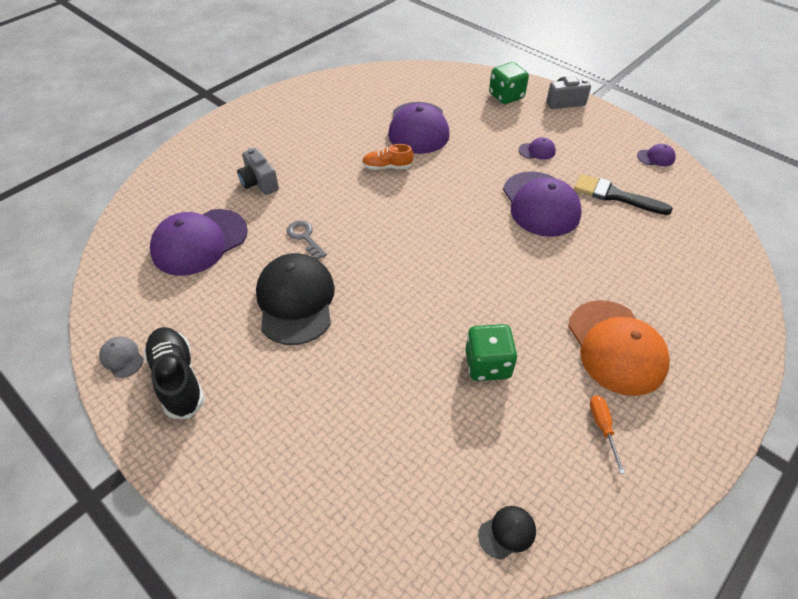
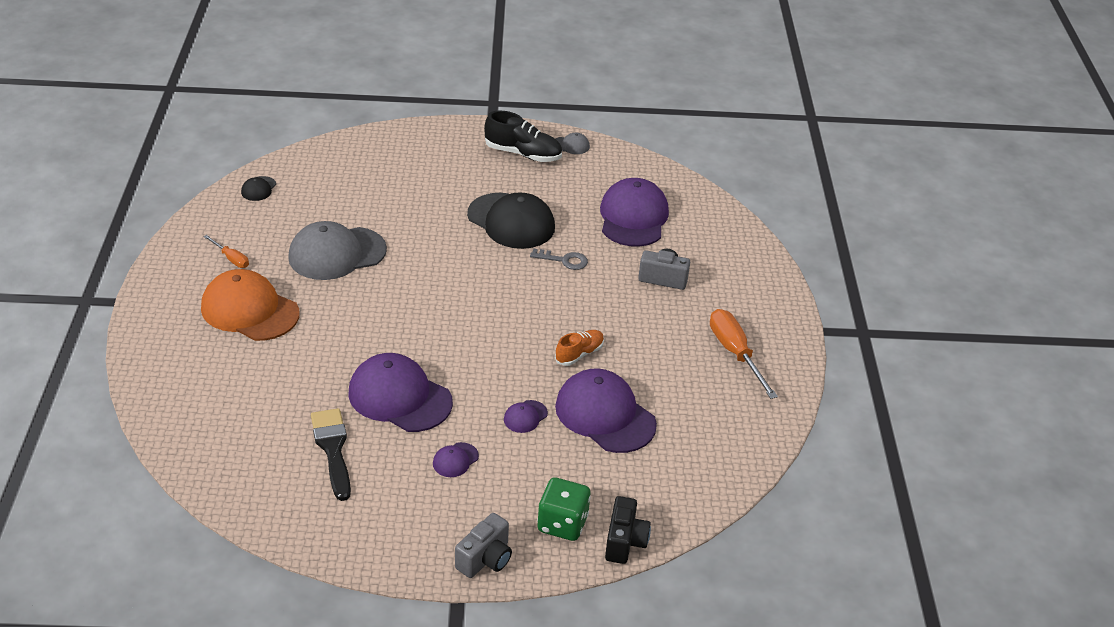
camera: 135 degrees right, 10 degrees down
(294, 118) = (735, 353): none -> orange screwdriver
(482, 76) = (624, 542): none -> black camera
(487, 364) = (337, 253): green dice -> grey cap
(615, 195) = (333, 449): black brush -> black brush turned 90 degrees counterclockwise
(656, 157) = (317, 530): purple cap -> purple cap (525, 416)

